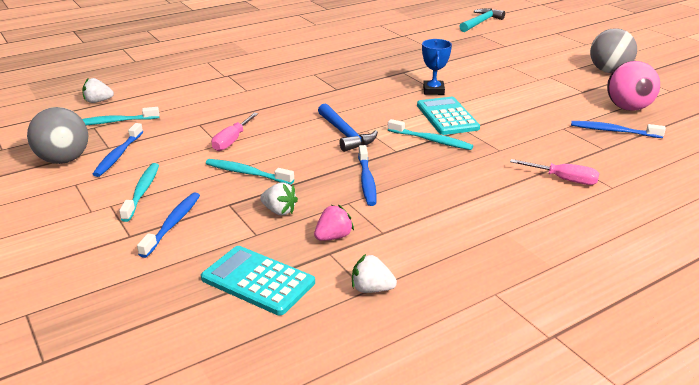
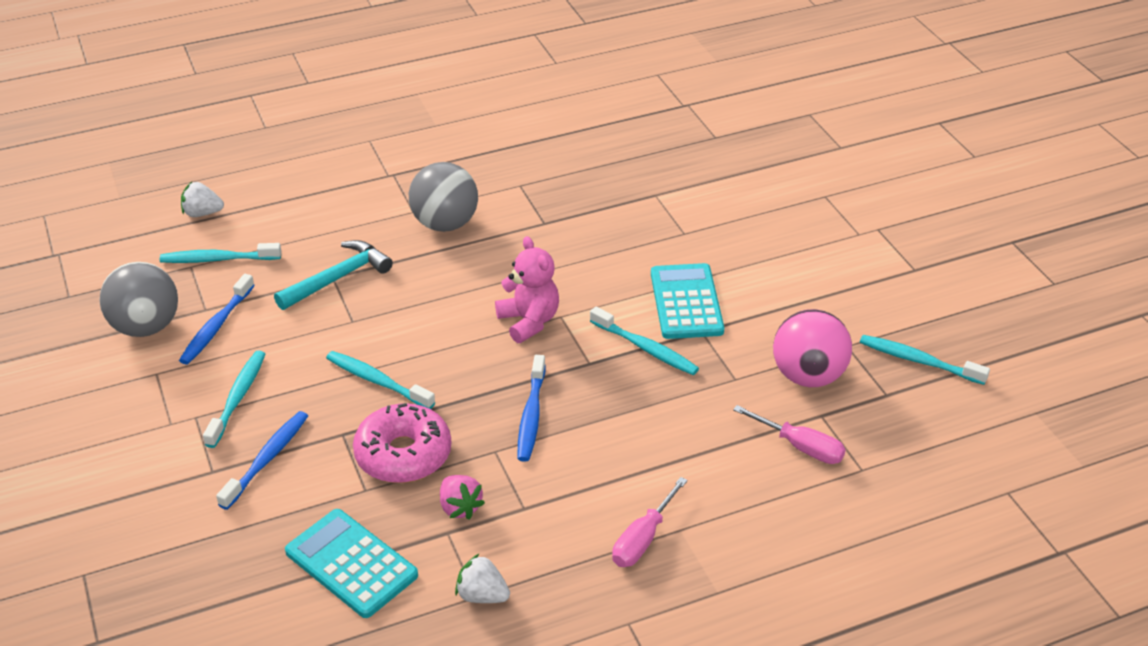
camera: 10 degrees right, 10 degrees up
(232, 140) = (371, 316): pink screwdriver -> pink screwdriver (643, 538)
(279, 211) = (403, 454): white strawberry -> pink donut
(333, 237) = (460, 507): pink strawberry -> pink strawberry turned 90 degrees clockwise
(345, 134) = (529, 321): blue hammer -> pink teddy bear
(433, 90) = (687, 242): blue trophy -> none
(481, 22) = (825, 83): turquoise hammer -> turquoise hammer (338, 278)
(609, 71) = (979, 227): grey ball -> grey ball (445, 224)
(613, 131) = (919, 361): blue toothbrush -> turquoise toothbrush
(628, 108) = (966, 314): pink ball -> pink ball (808, 376)

